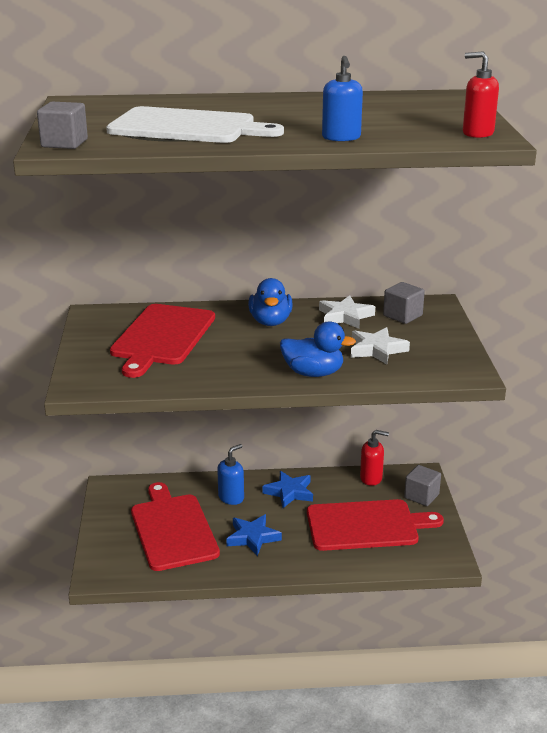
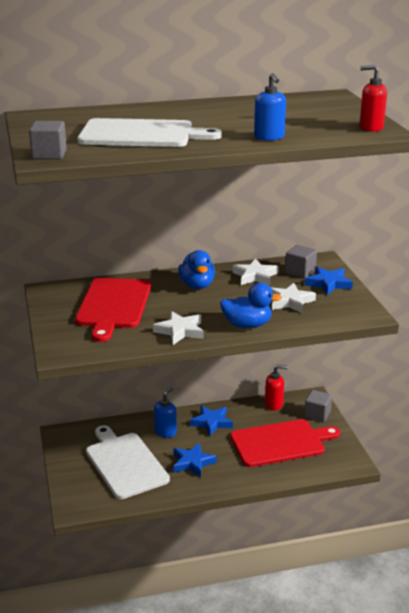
camera: 10 degrees left, 0 degrees up
(173, 529) = (125, 463): red cutting board -> white cutting board
(229, 373) = (180, 331): none -> white star
(433, 332) = (328, 283): none -> blue star

